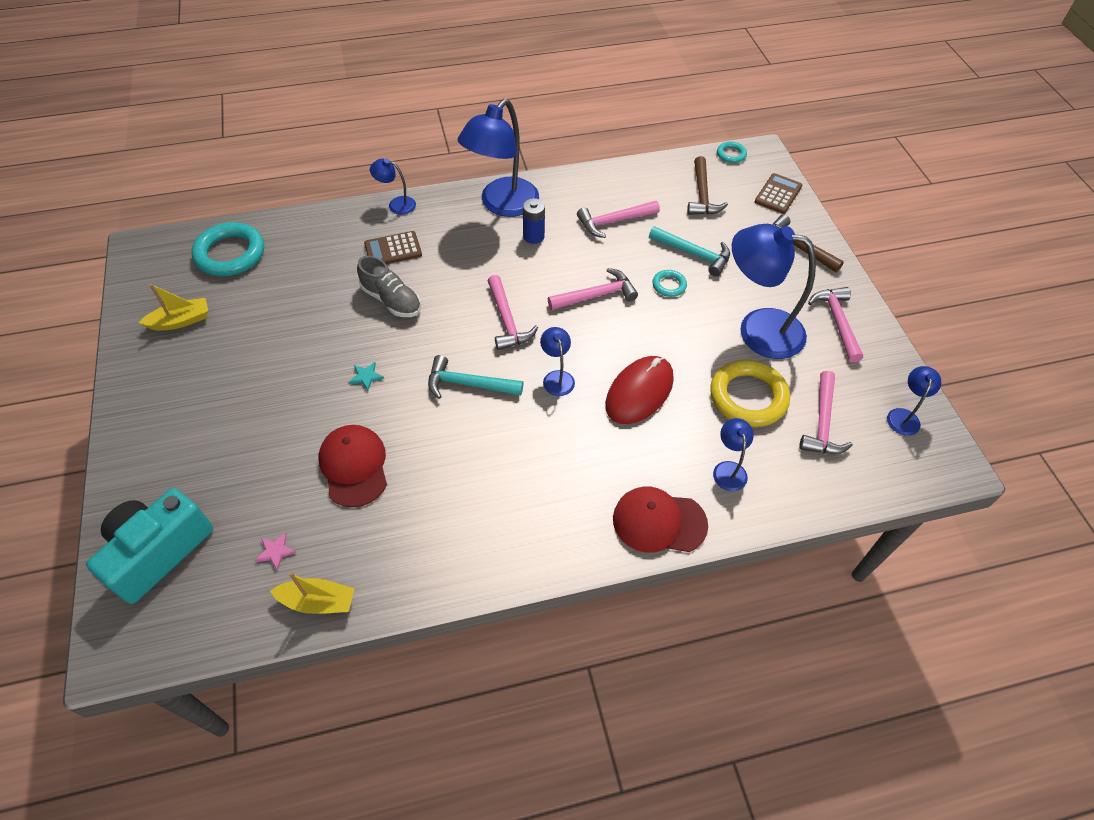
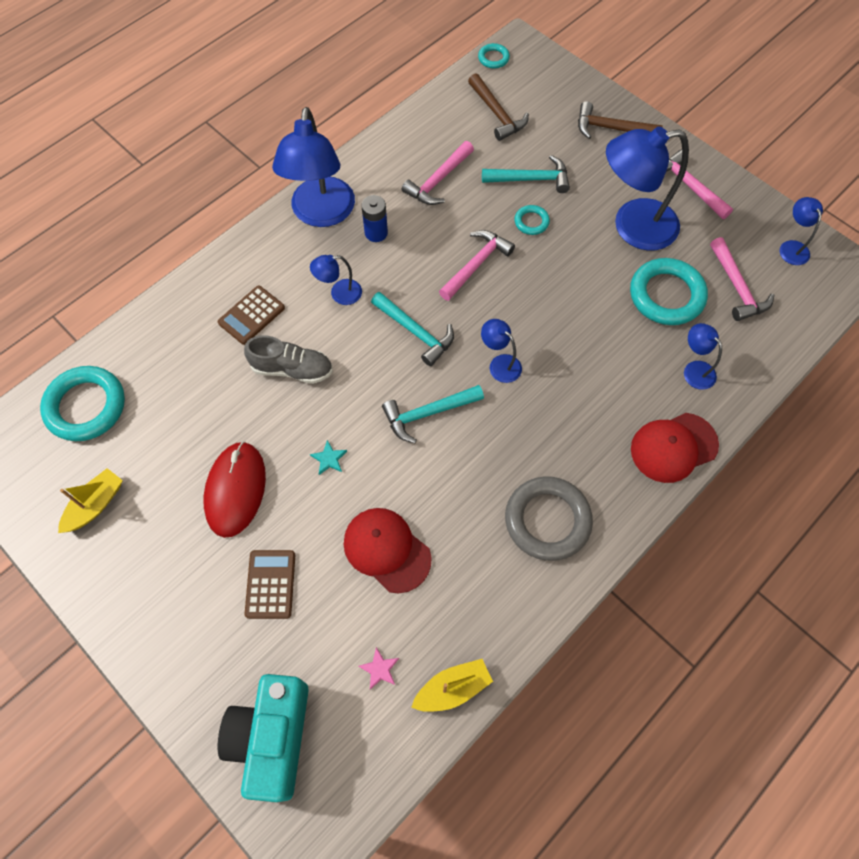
camera: 30 degrees left, 10 degrees up
(396, 204) = (216, 264): blue lamp -> blue lamp (339, 293)
(500, 518) = (547, 520): none -> grey ring
(507, 321) = (416, 332): pink hammer -> turquoise hammer
(639, 392) = (578, 339): red mouse -> red mouse (235, 490)
(748, 397) = (666, 295): yellow ring -> turquoise ring
(778, 194) = (561, 82): brown calculator -> brown calculator (270, 584)

